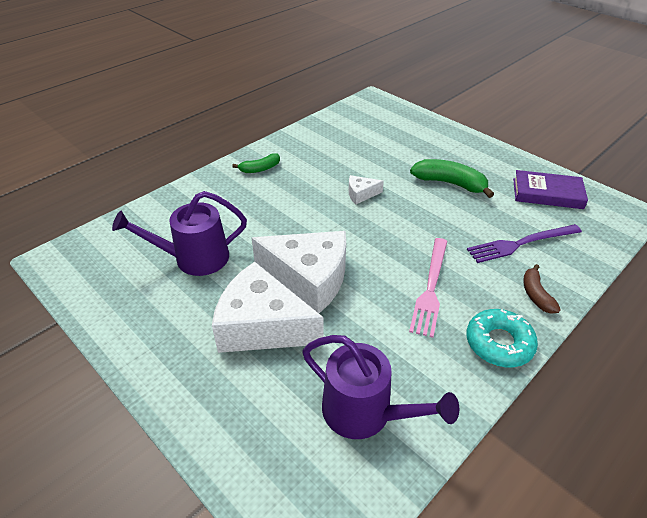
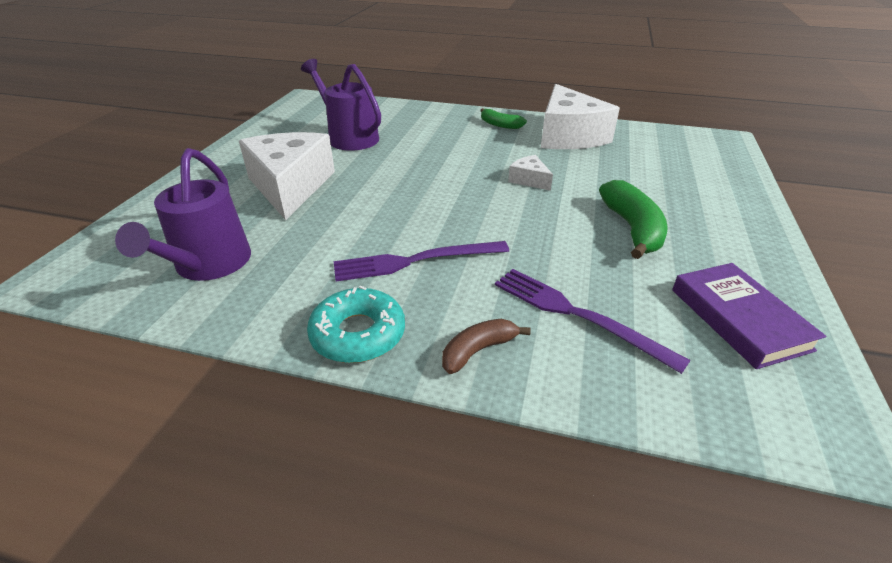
camera: 60 degrees right, 5 degrees down
(309, 279) = (367, 190): white cheese -> white cheese (568, 136)
(430, 288) = (415, 261): pink fork -> purple fork

